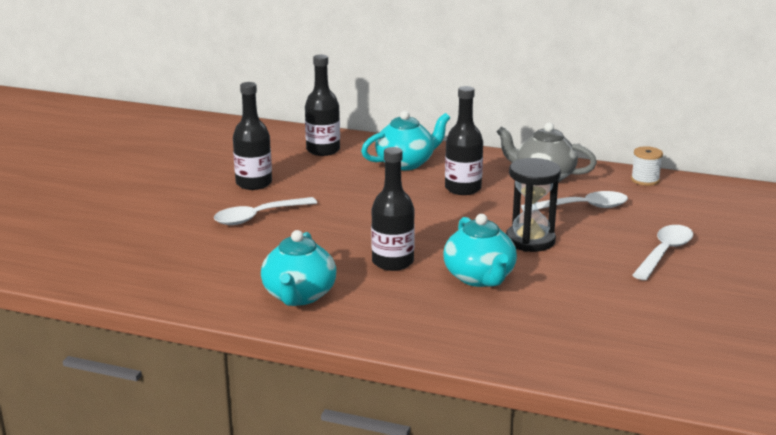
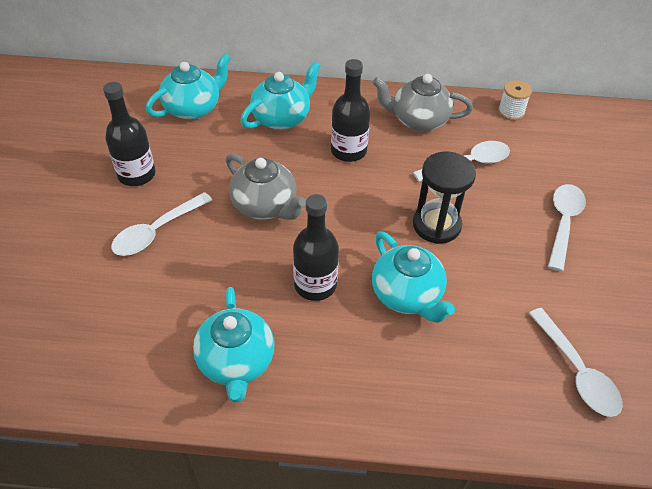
camera: 15 degrees left, 25 degrees up
(323, 150) = (193, 108): black bottle -> turquoise teapot
(366, 212) = (265, 206): none -> grey teapot
(630, 341) = (576, 371): none -> white spoon

